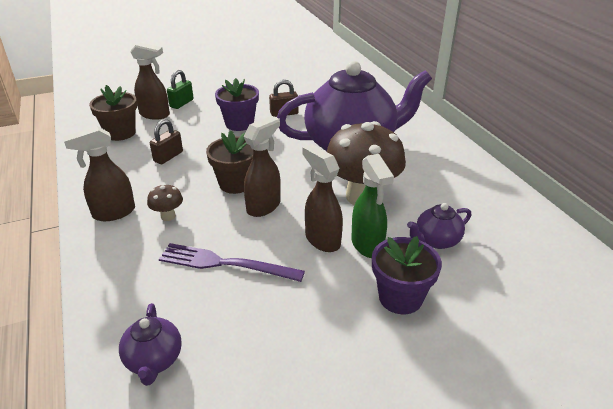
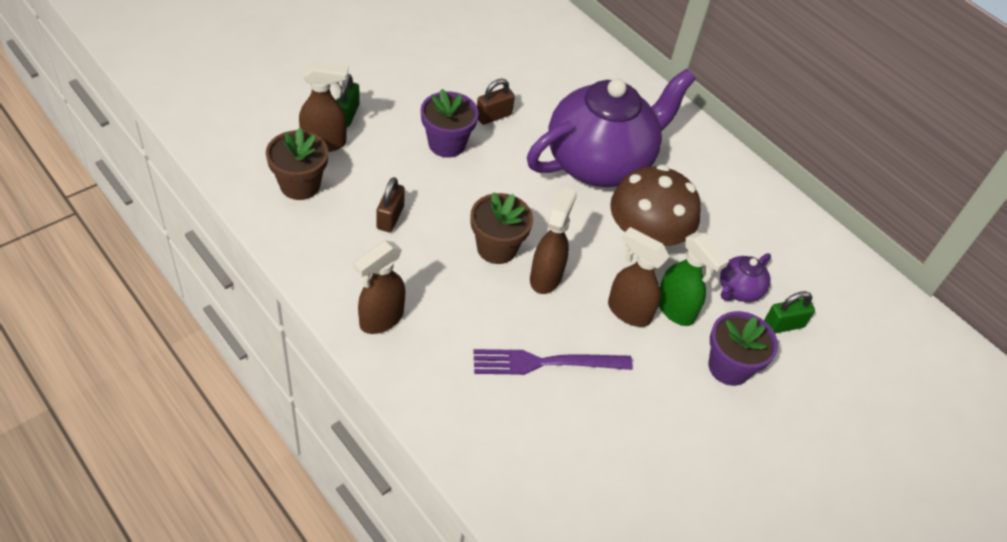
camera: 25 degrees left, 15 degrees up
(154, 360) = (539, 487): purple teapot -> none
(168, 216) = (447, 311): brown mushroom -> none
(472, 274) = (783, 325): none -> green padlock

